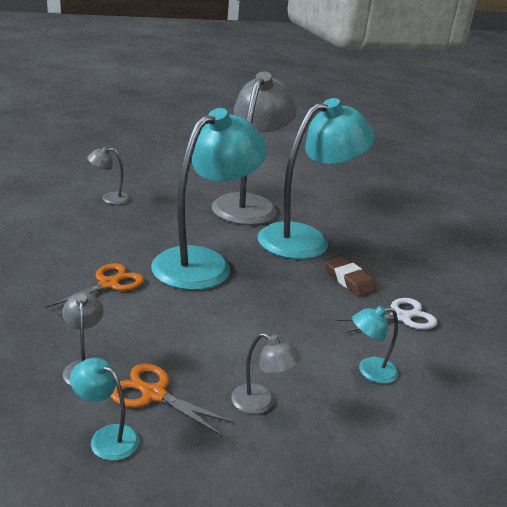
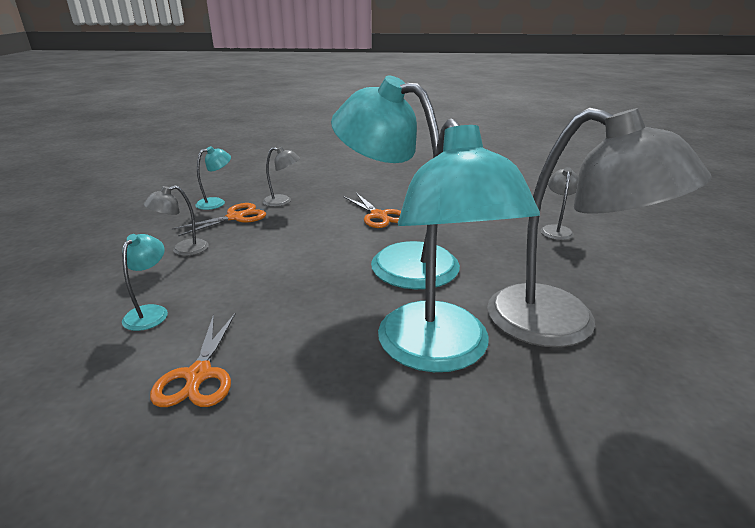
camera: 115 degrees right, 0 degrees up
(204, 263) = (397, 261): turquoise lamp -> turquoise lamp turned 150 degrees clockwise
(349, 280) = (308, 358): brown eraser -> none
(401, 317) = (199, 375): white scissors -> orange scissors

